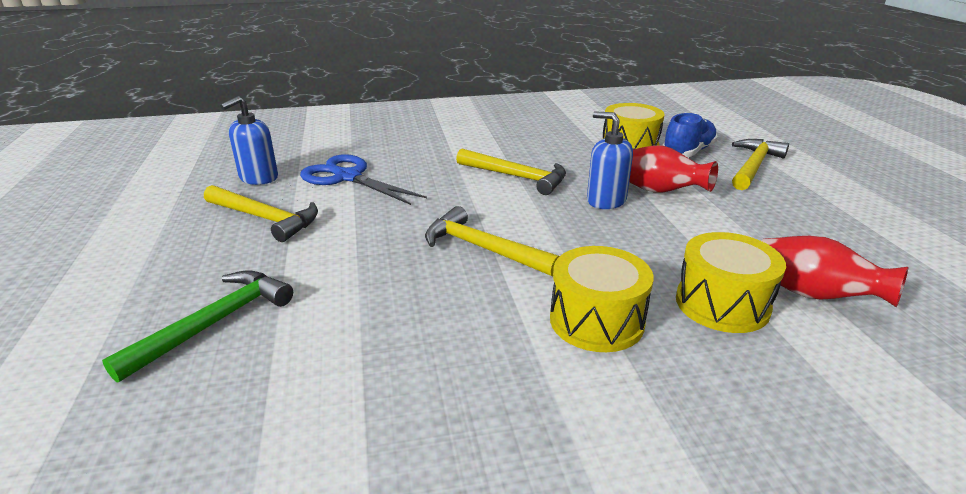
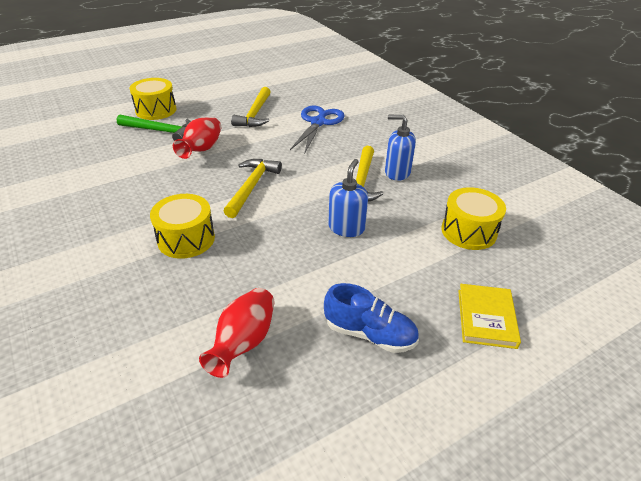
camera: 70 degrees right, 10 degrees up
(258, 178) = (300, 98): blue soap dispenser -> blue soap dispenser (397, 172)
(658, 191) = (381, 254): red vase -> red vase (201, 150)
(688, 152) = (486, 269): blue shoe -> blue shoe (370, 334)
(722, 304) = (217, 292): yellow drum -> yellow drum (156, 110)
(754, 166) = (486, 318): yellow hammer -> yellow book

